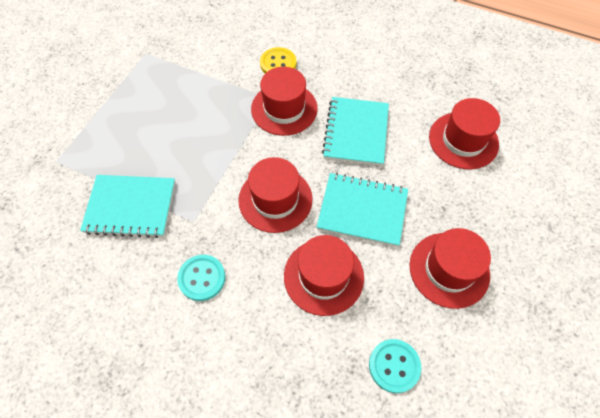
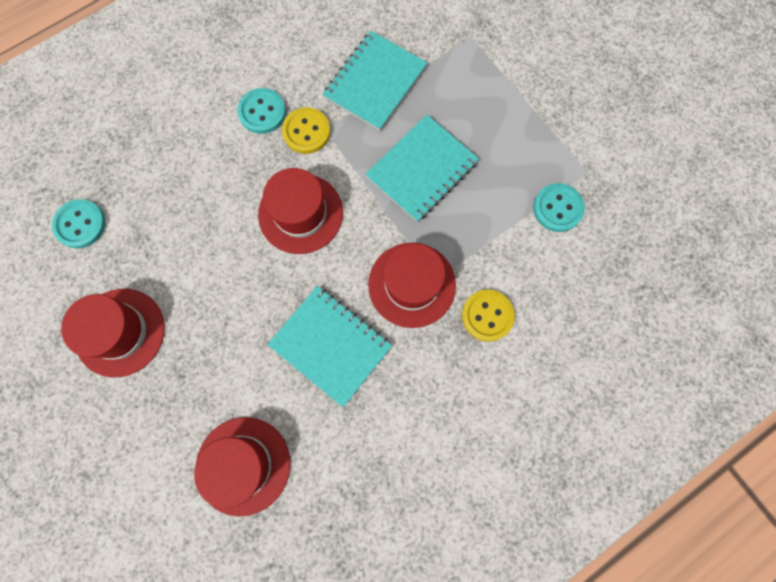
camera: 120 degrees right, 15 degrees up
(181, 58) = (557, 208): none -> turquoise button
(203, 233) = (306, 132): none -> yellow button
(323, 276) = (194, 213): red hat -> none
(362, 210) = (233, 290): turquoise notebook -> turquoise notebook (421, 170)

